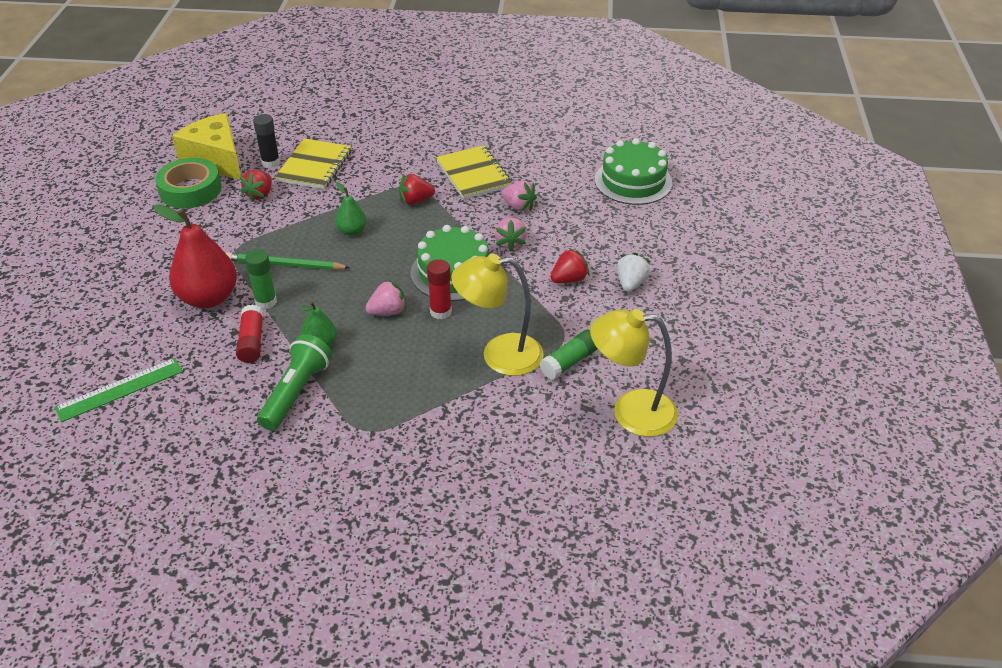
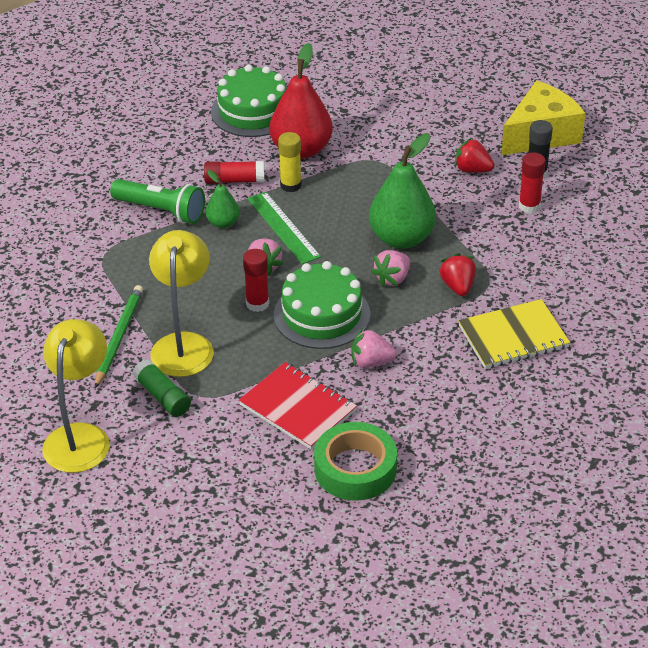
camera: 95 degrees right, 0 degrees up
(120, 389) = (187, 113): green ruler -> green ruler (283, 227)
(190, 190) = (482, 122): green tape -> green tape (355, 469)
(266, 302) = (290, 185): green glue stick -> yellow glue stick
(285, 265) = (347, 194): green pencil -> green pencil (119, 337)
(314, 166) = (529, 206): yellow notebook -> red glue stick
(352, 231) = (401, 238): green pear -> green pear, size x1.94
(518, 206) = (443, 374): pink strawberry -> pink strawberry (392, 278)
(569, 279) = (298, 408): red strawberry -> red notebook
(631, 283) = (283, 462): white strawberry -> none
(633, 181) = (497, 490): green cake -> green cake (253, 111)

